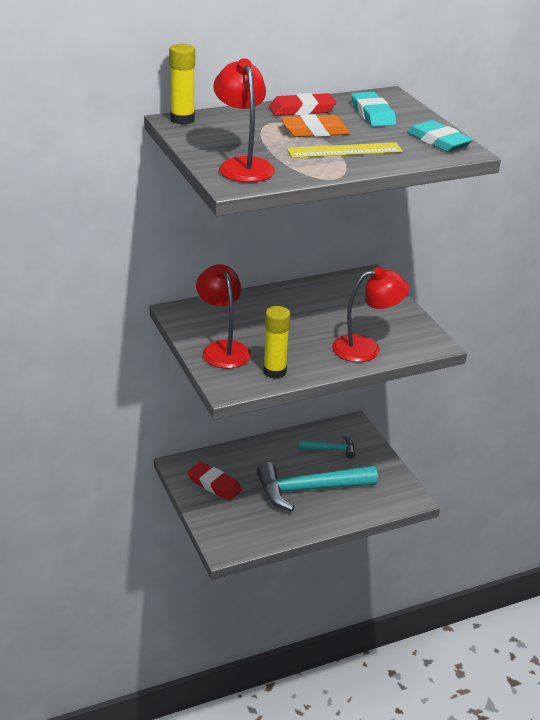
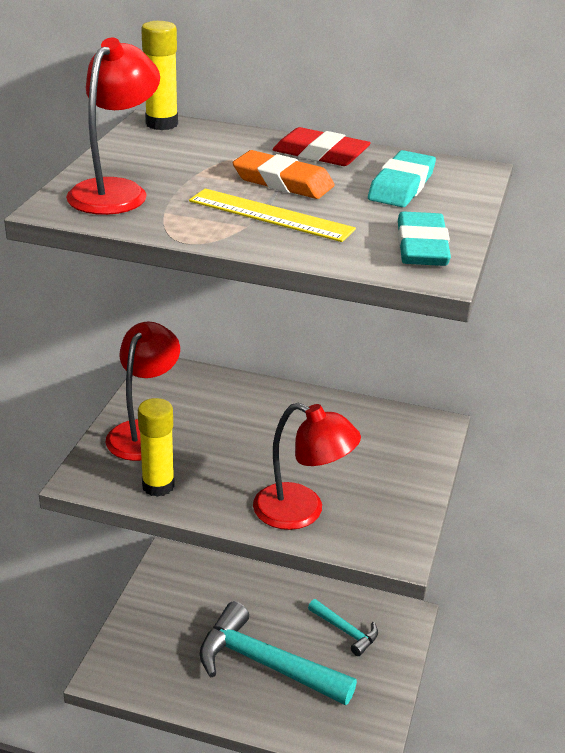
camera: 40 degrees right, 0 degrees up
(214, 484) = (177, 598): red eraser -> none

